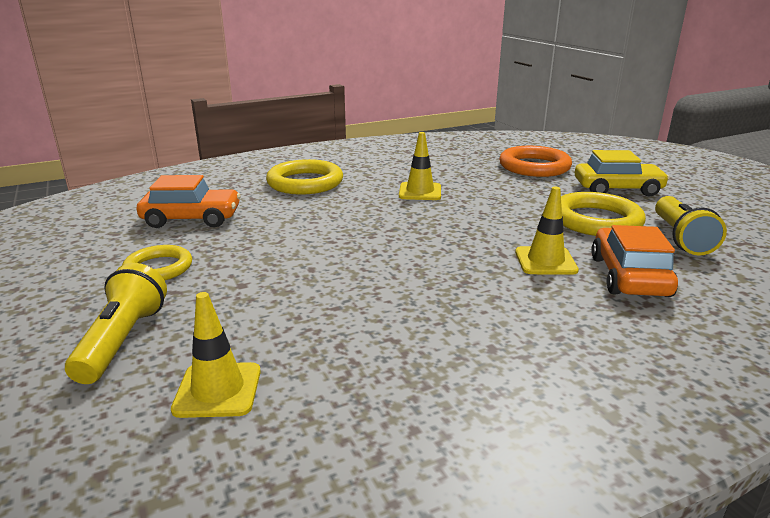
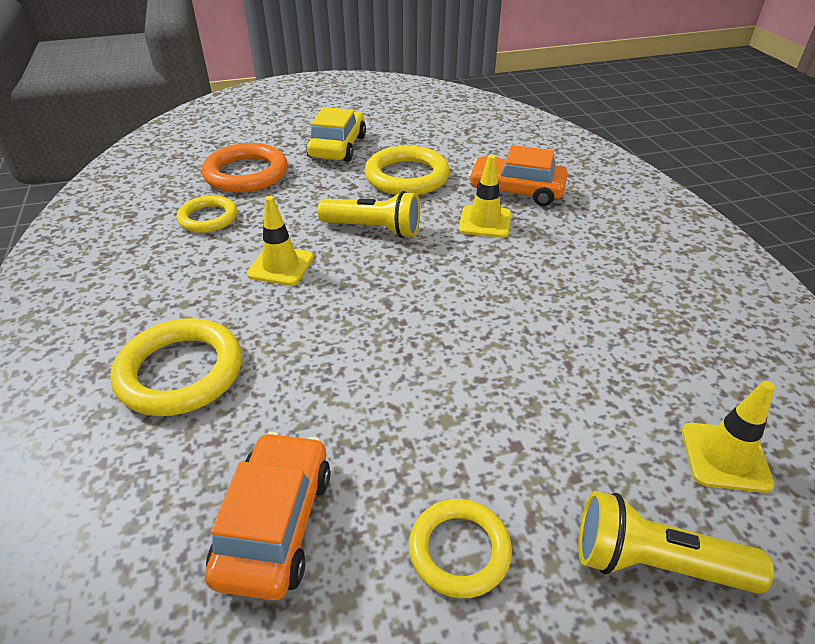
camera: 80 degrees left, 15 degrees up
(464, 165) = (208, 218): none -> yellow ring
(680, 238) = (453, 151): yellow flashlight -> yellow flashlight (373, 229)

